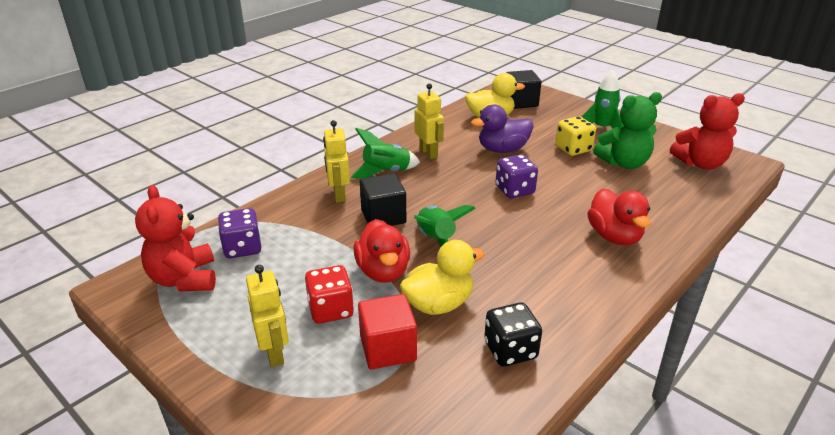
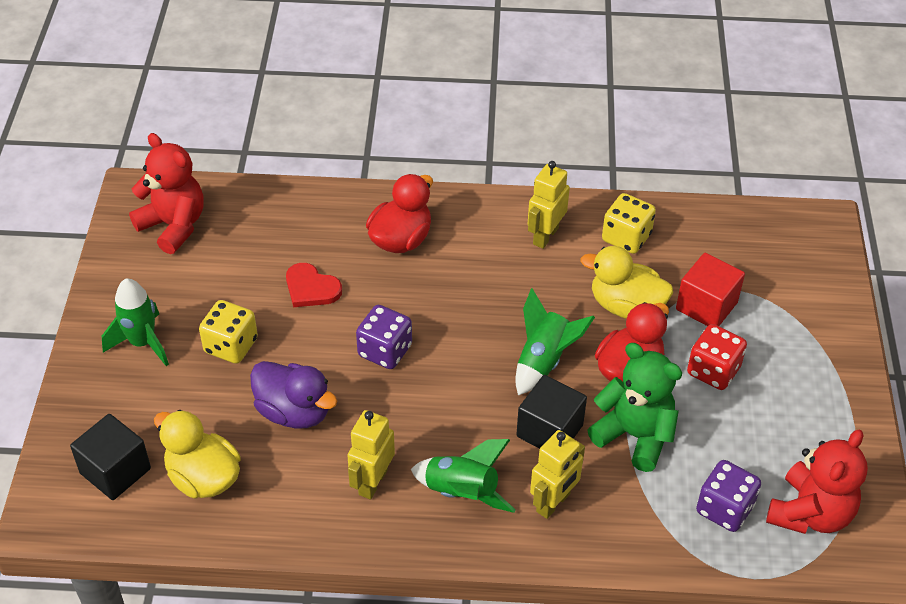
camera: 130 degrees left, 15 degrees up
(274, 353) = (792, 370): yellow robot -> yellow robot (545, 236)
(510, 350) = (626, 237): black dice -> yellow dice
(596, 187) = (311, 288): none -> red heart
(624, 163) = (230, 287): green teddy bear -> green teddy bear (634, 435)

